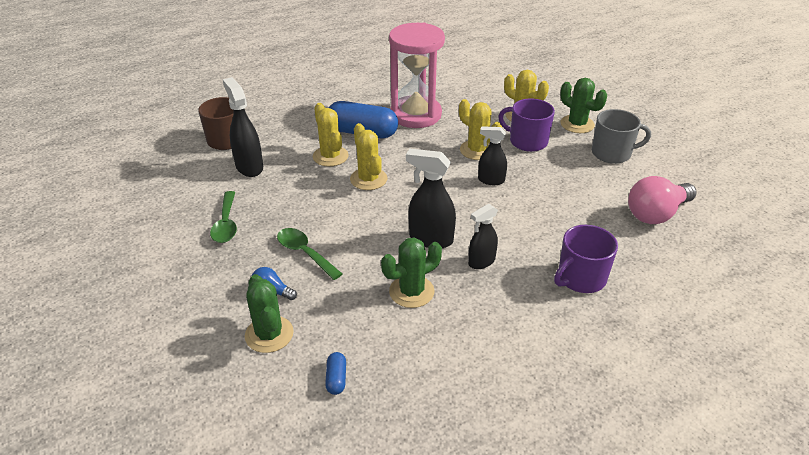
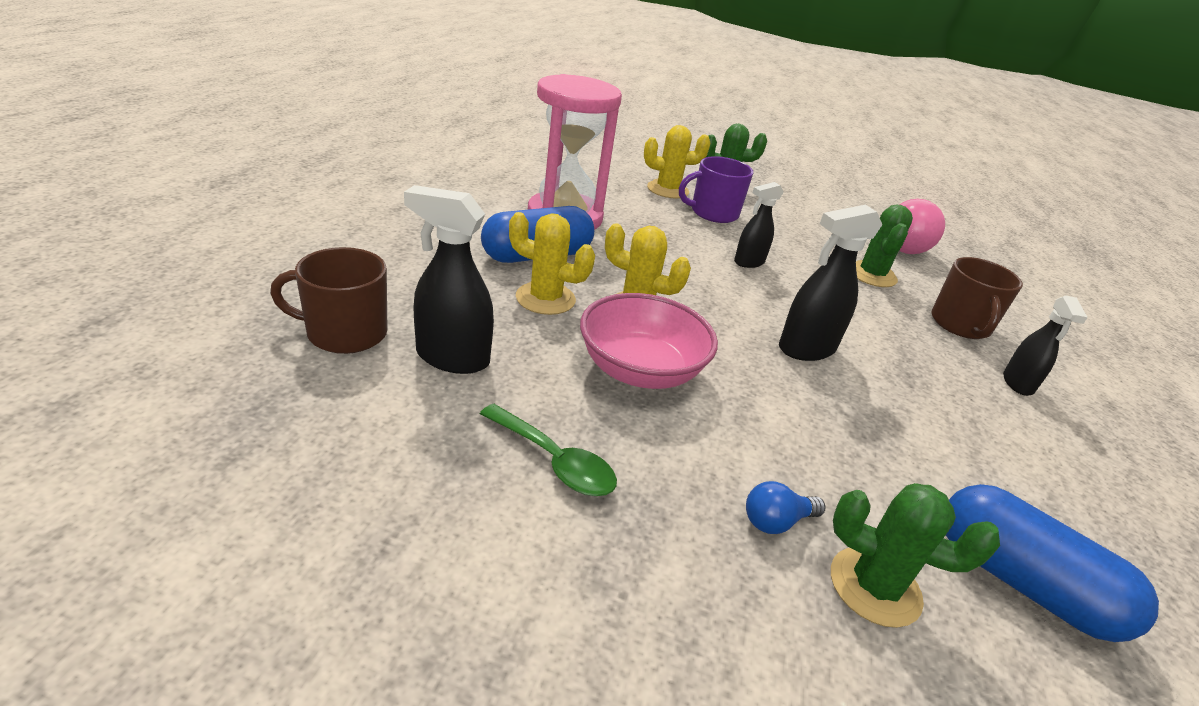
camera: 50 degrees left, 5 degrees down
(304, 253) = (722, 440): green spoon -> none
(320, 207) = (640, 370): none -> pink bowl
(336, 379) = (1022, 582): blue capsule -> blue capsule, size x2.34
(411, 292) = (891, 418): green cactus -> green cactus (871, 275)
(477, 150) = (687, 236): yellow cactus -> none
(481, 262) = (881, 350): black spray bottle -> black spray bottle (1017, 384)
(580, 278) = (960, 325): purple mug -> brown mug
(612, 153) = (790, 203): grey mug -> none

